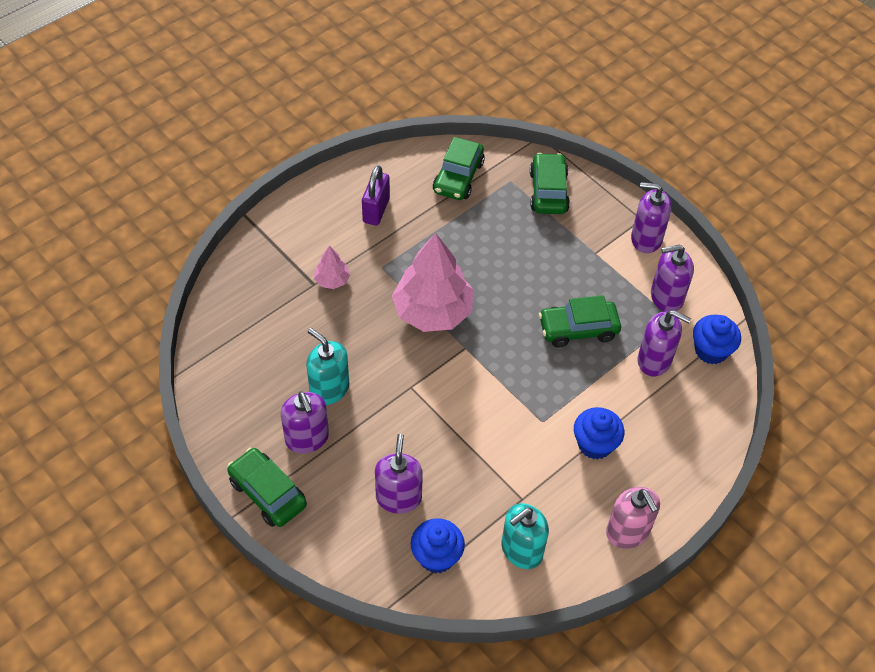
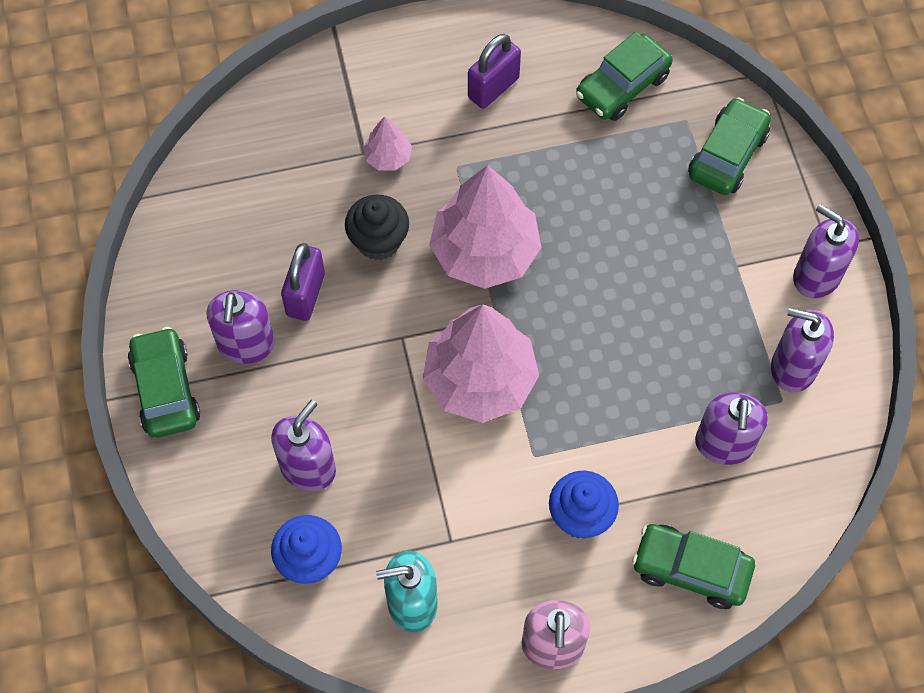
camera: 30 degrees right, 10 degrees up
(329, 389) = (306, 294): turquoise soap dispenser -> purple padlock
(358, 334) = (378, 241): none -> black cupcake
(478, 390) = (480, 380): none -> pink tree
(578, 329) = (651, 358): green car -> green car (691, 570)
(654, 360) = (724, 444): purple soap dispenser -> purple soap dispenser turned 45 degrees clockwise
(711, 350) = (807, 465): blue cupcake -> none

